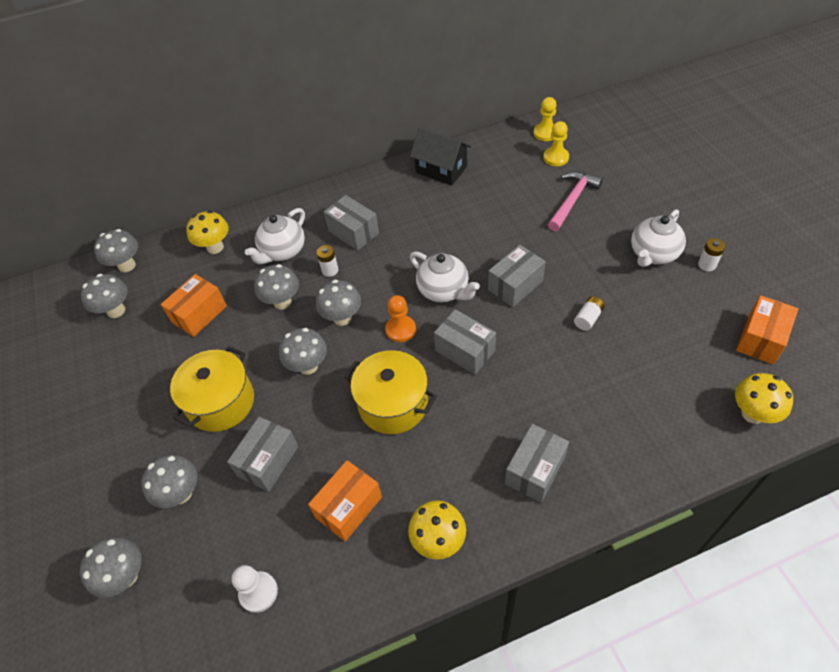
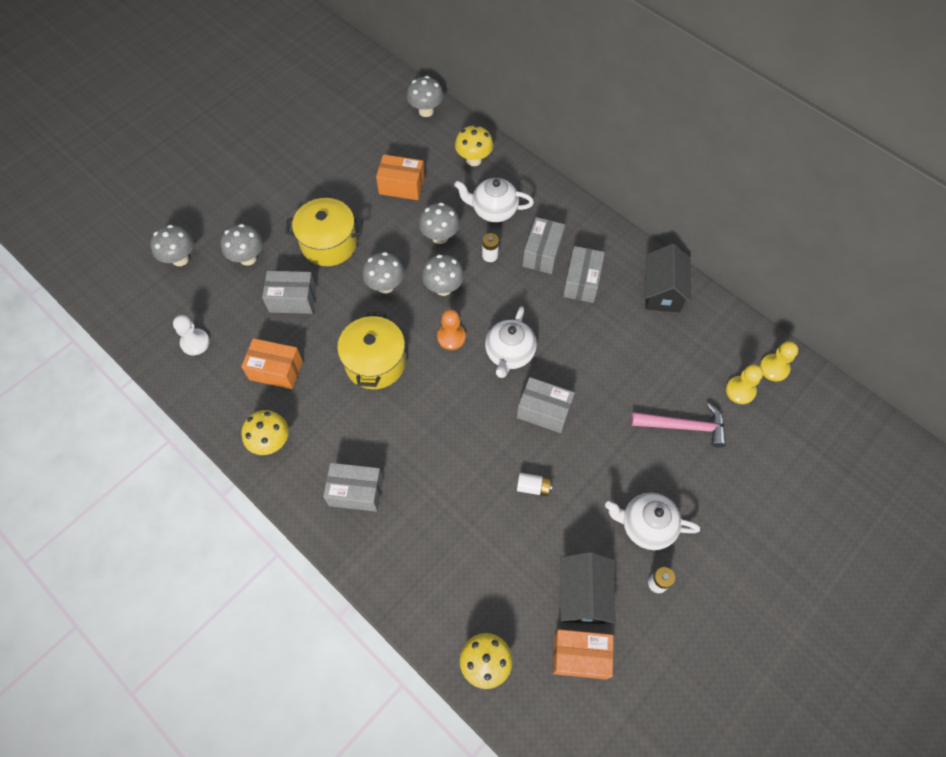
camera: 60 degrees right, 10 degrees up
(116, 311) = (380, 130): grey mushroom -> none
(465, 351) = (451, 396): grey box -> grey box (581, 282)
(704, 317) = (583, 595): none -> black house

